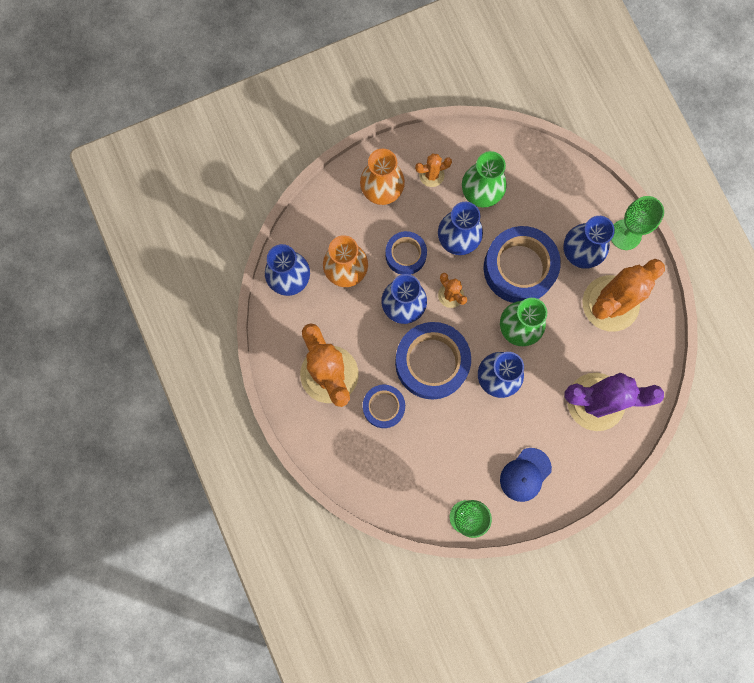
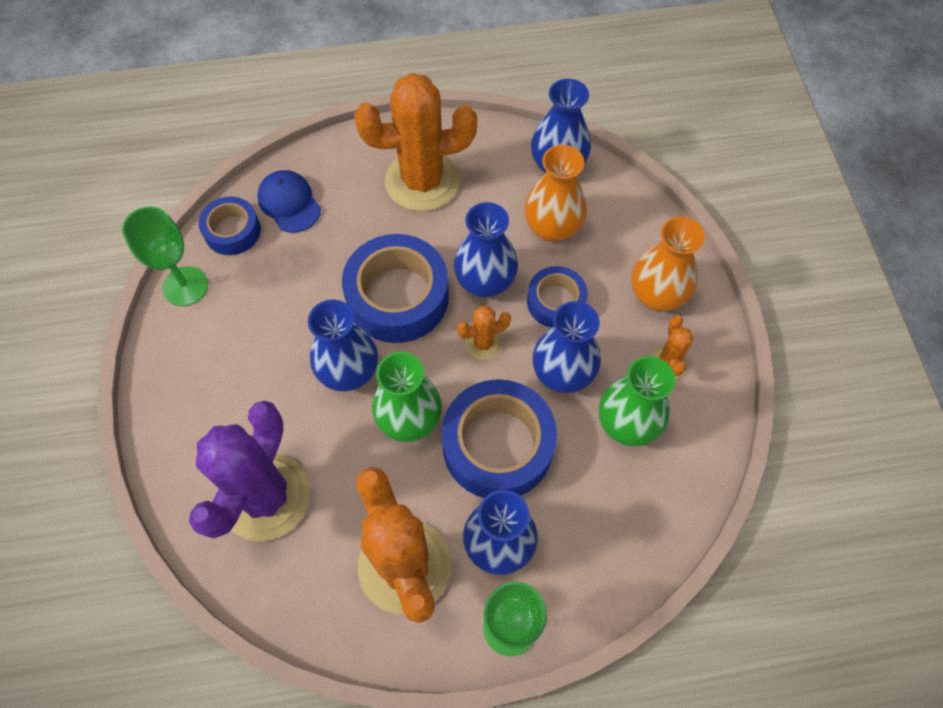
camera: 105 degrees right, 15 degrees down
(383, 407) = (360, 229): blue tape -> blue tape (232, 231)
(525, 474) = (206, 371): blue cap -> blue cap (289, 203)

